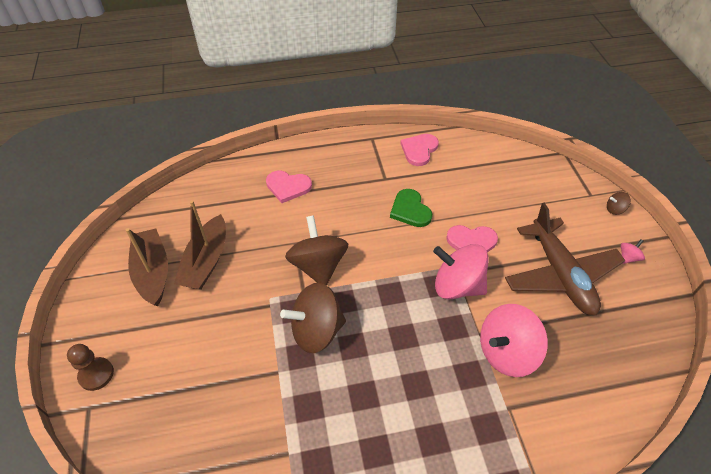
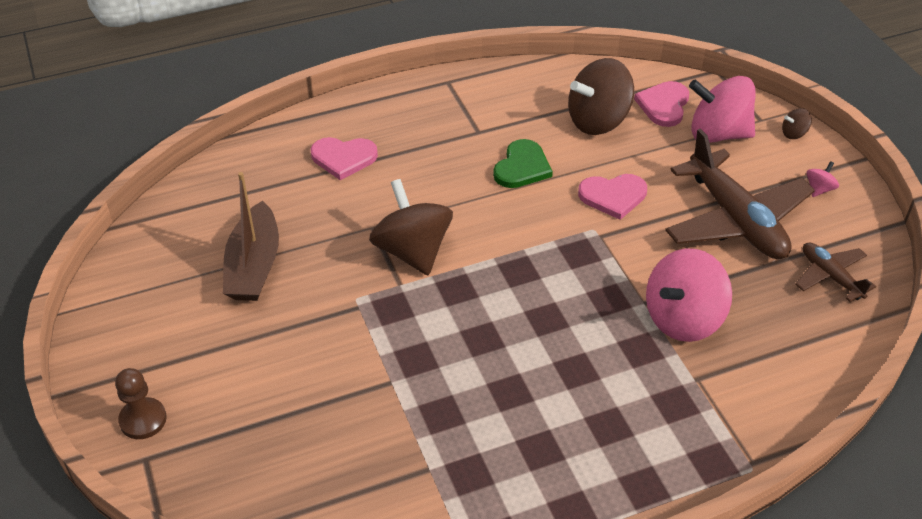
camera: 10 degrees left, 5 degrees down
(152, 272) = (182, 289): brown boat -> none
(316, 331) = (430, 328): brown spinning top -> brown spinning top (598, 121)
(410, 210) = (522, 167): green heart -> green heart turned 120 degrees counterclockwise
(419, 150) = (517, 89): pink heart -> pink heart (663, 105)
(457, 286) = (605, 251): pink spinning top -> pink spinning top (718, 134)
(627, 333) = (830, 276): none -> brown plane

